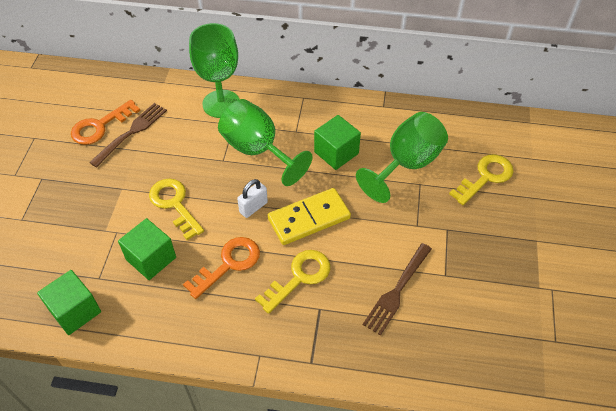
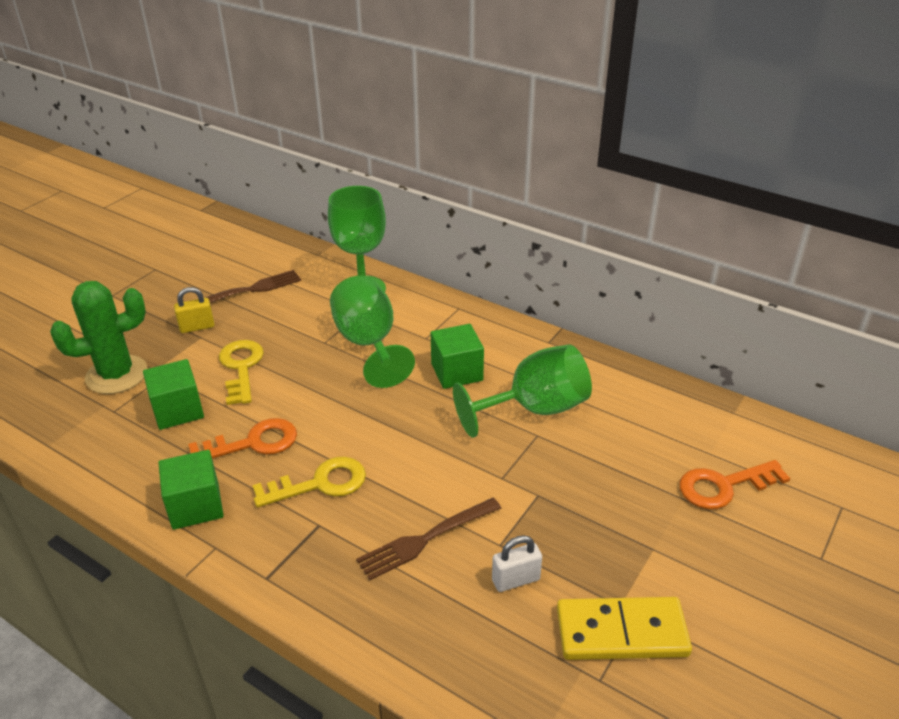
camera: 25 degrees right, 15 degrees down
(75, 311) = (67, 433): green cube -> green cube (196, 506)
(77, 246) = (116, 375): none -> green cactus
(100, 126) = (224, 276): orange key -> orange key (723, 486)
(112, 181) = (197, 327): none -> yellow padlock
(253, 207) = (322, 397): white padlock -> white padlock (515, 580)
(309, 218) = (376, 428): yellow domino -> yellow domino (621, 632)
(485, 177) = (630, 454): yellow key -> none

